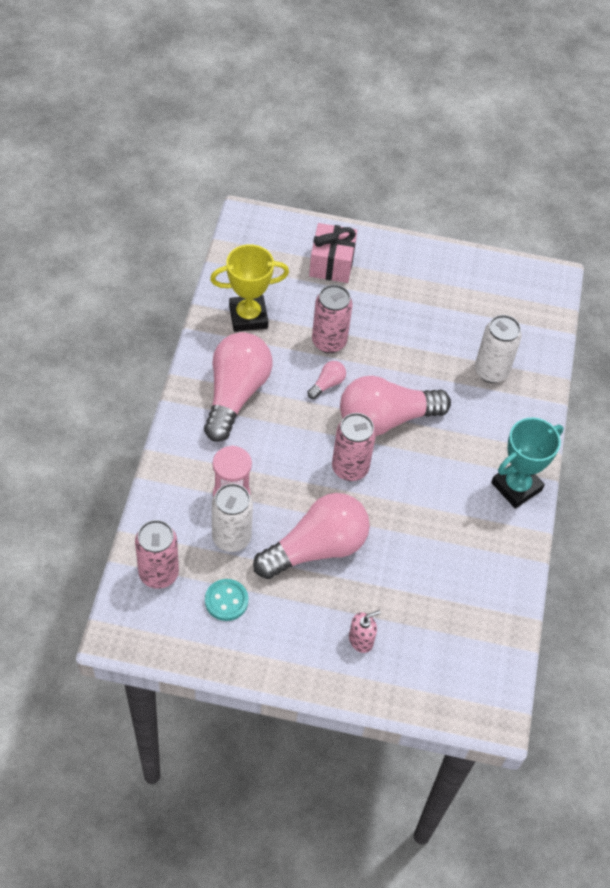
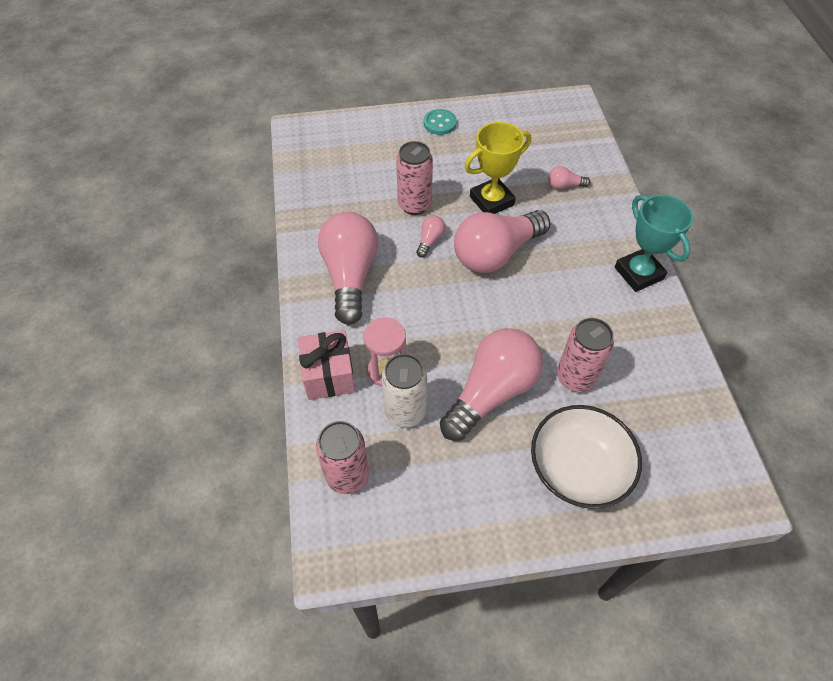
camera: 15 degrees left, 0 degrees up
(226, 601) = (428, 478): turquoise button -> turquoise button (440, 123)
(248, 316) = (333, 206): yellow trophy -> yellow trophy (491, 201)
(331, 264) = (387, 142): pink gift -> pink gift (329, 375)
(350, 468) = (486, 307): pink can -> pink can (575, 377)
(361, 640) = (578, 468): pink soap dispenser -> white bowl
(491, 371) = (564, 185): white can -> pink light bulb
(516, 486) = (638, 273): turquoise trophy -> turquoise trophy turned 60 degrees counterclockwise

